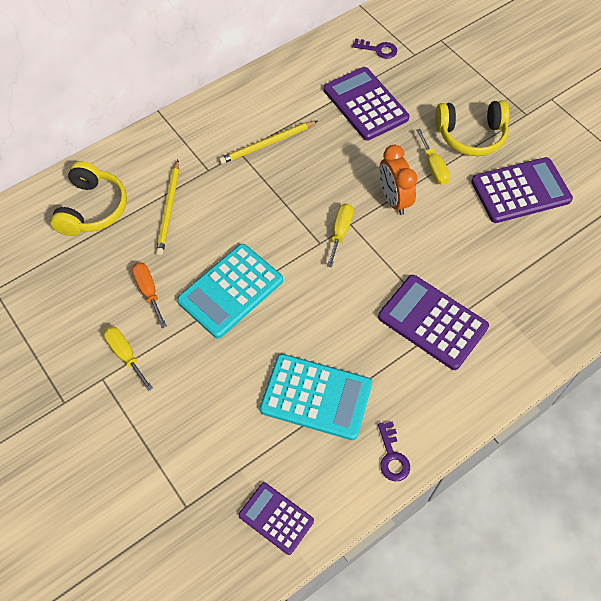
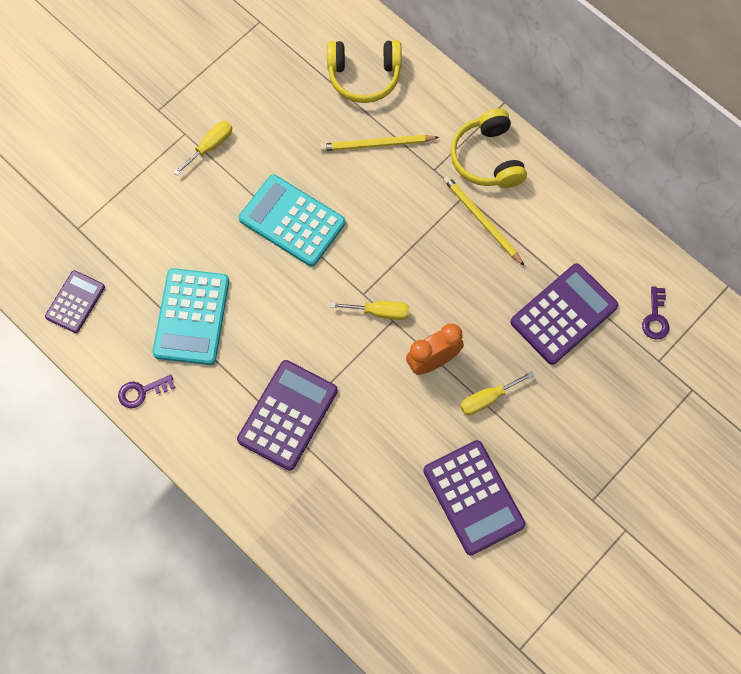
camera: 80 degrees right, 10 degrees up
(148, 291) = (279, 149): orange screwdriver -> none
(471, 135) = (543, 436): yellow headphones -> yellow headphones (487, 158)

